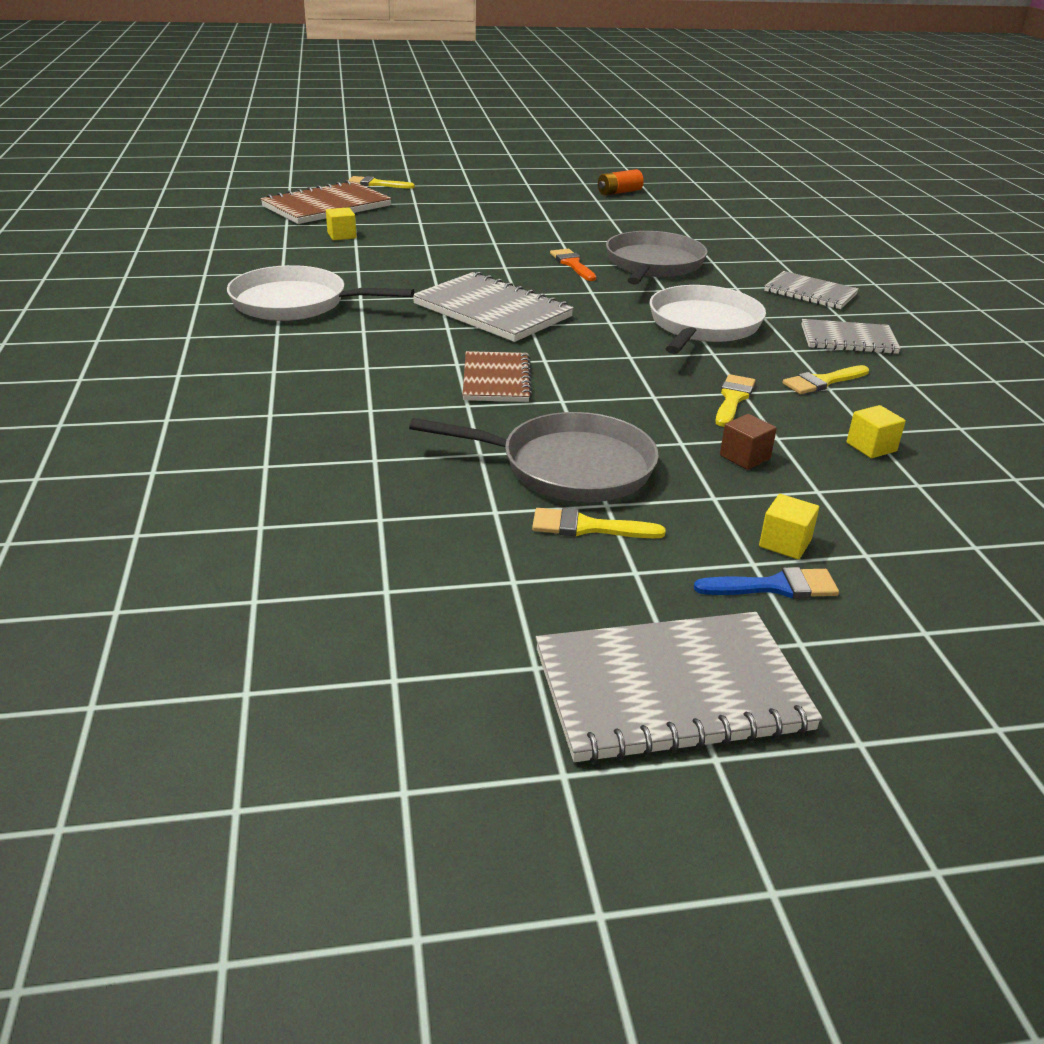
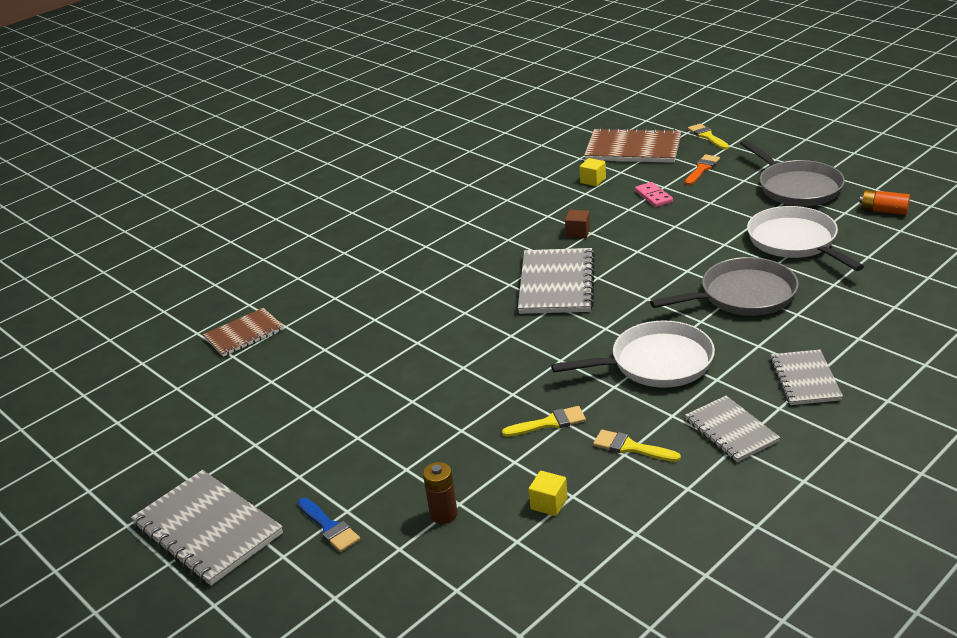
camera: 60 degrees right, 0 degrees up
(295, 303) = (471, 227): white pan -> white pan (795, 241)
(427, 230) = (653, 196): none -> pink domino
(496, 380) = (460, 334): brown notebook -> brown notebook (244, 334)
(569, 467) = (384, 407): grey pan -> grey pan (797, 188)
(572, 264) = (686, 269): orange brush -> orange brush (702, 169)
(588, 527) = (327, 442): yellow brush -> none
(744, 457) = (470, 460): brown cube -> brown cube (578, 233)
(785, 543) = (380, 514): yellow cube -> none
(829, 506) = (443, 514): none -> brown battery

